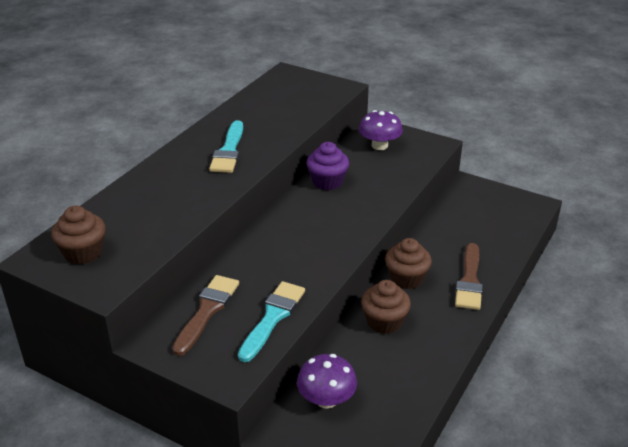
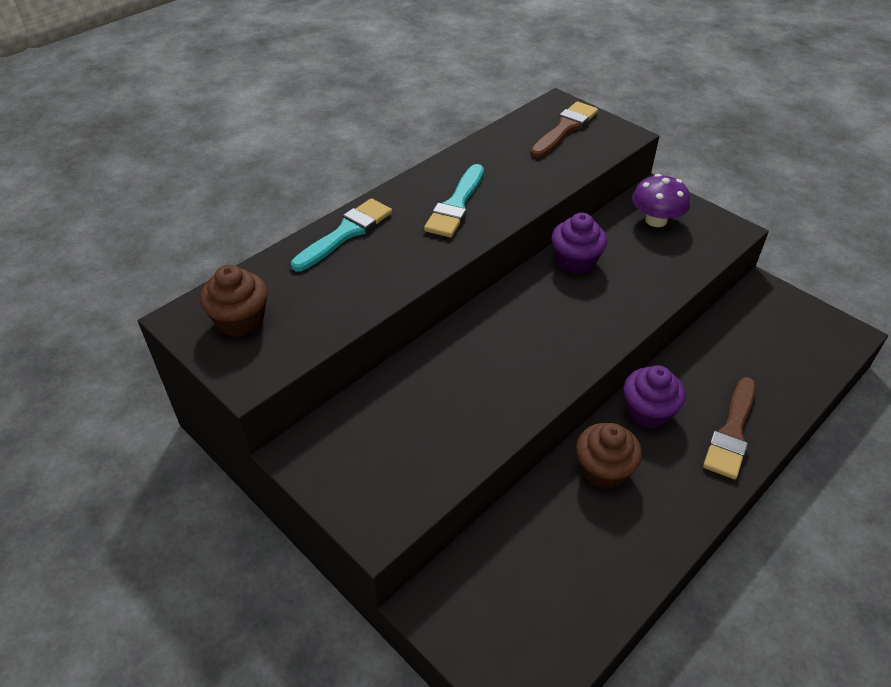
camera: 15 degrees right, 10 degrees up
(207, 311) = (377, 421): brown brush -> brown brush (565, 129)
(272, 318) = (454, 448): turquoise brush -> turquoise brush (346, 233)
(326, 399) = (501, 568): purple mushroom -> none
(406, 278) = (648, 412): brown cupcake -> purple cupcake

